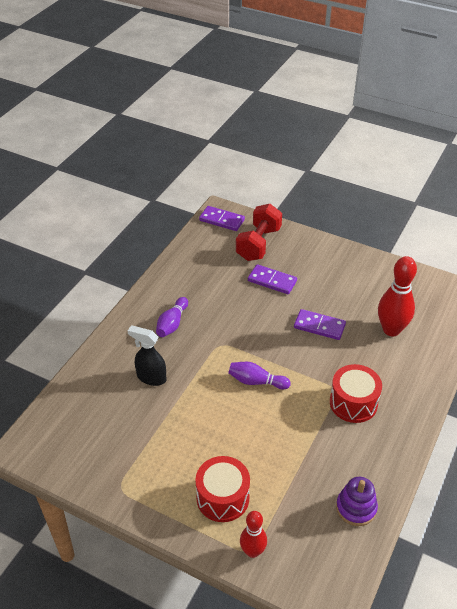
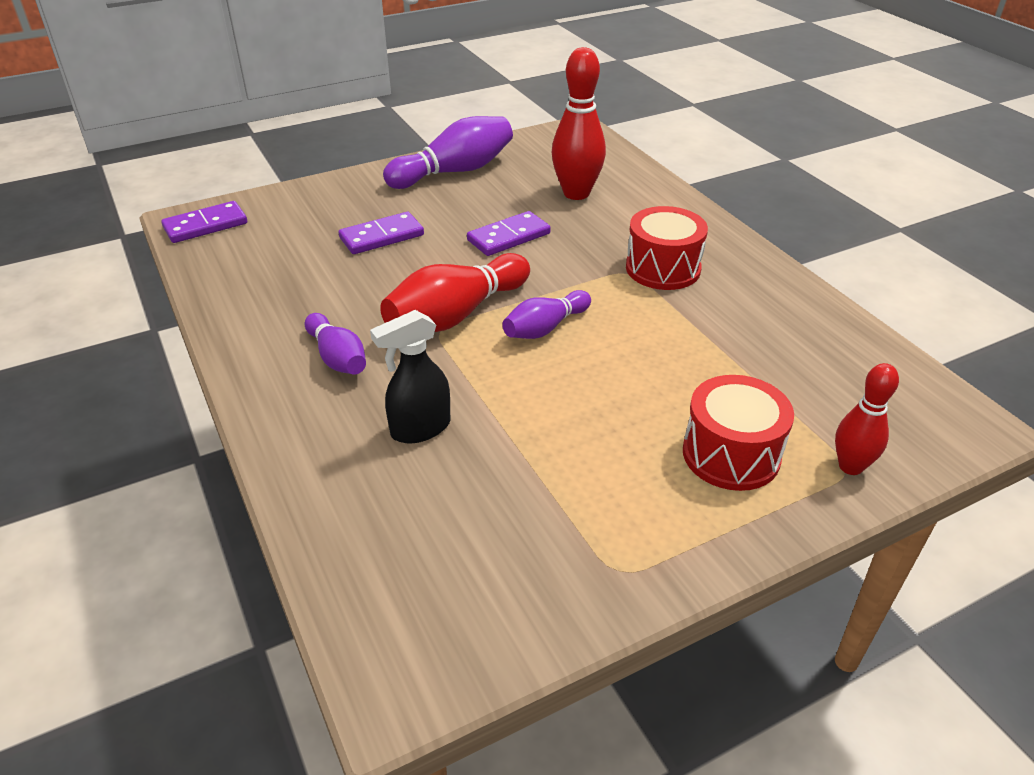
camera: 55 degrees left, 5 degrees down
(237, 344) = (456, 315): none -> red bowling pin
(258, 244) = (299, 217): red dumbbell -> none
(356, 508) = (834, 340): purple stacking toy -> none
(359, 270) = (454, 172): none -> purple bowling pin

